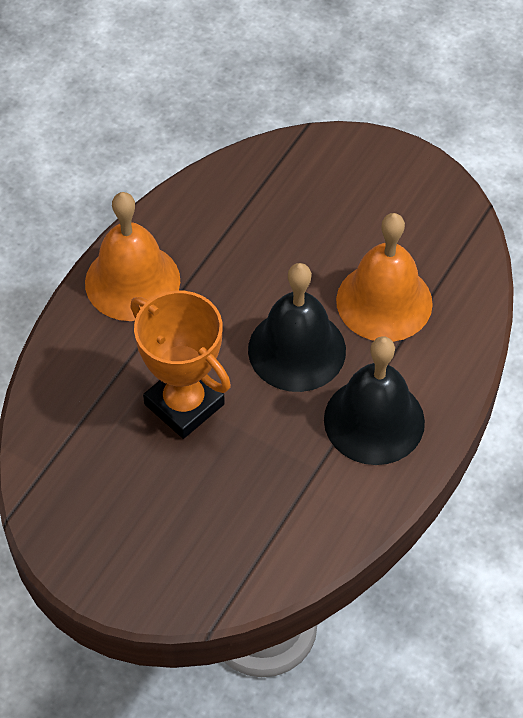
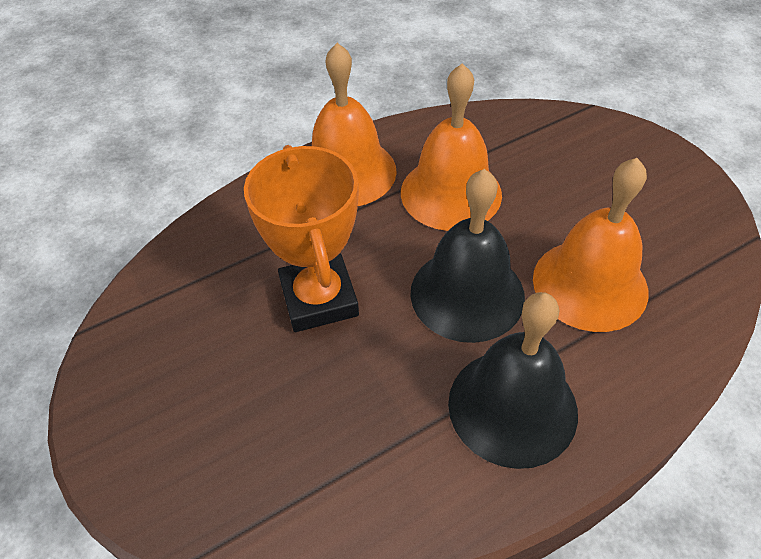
camera: 30 degrees right, 5 degrees down
(234, 265) = (451, 193): none -> orange bell

